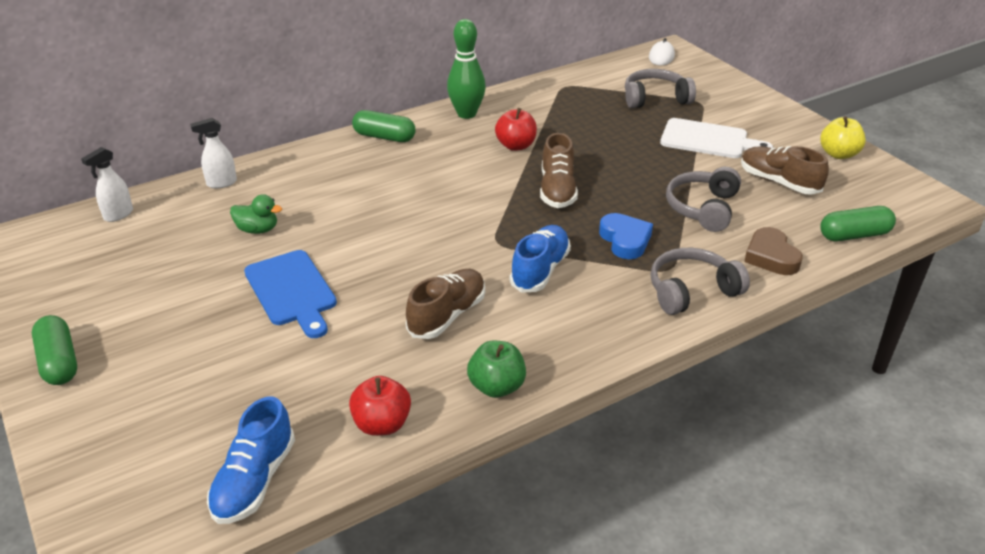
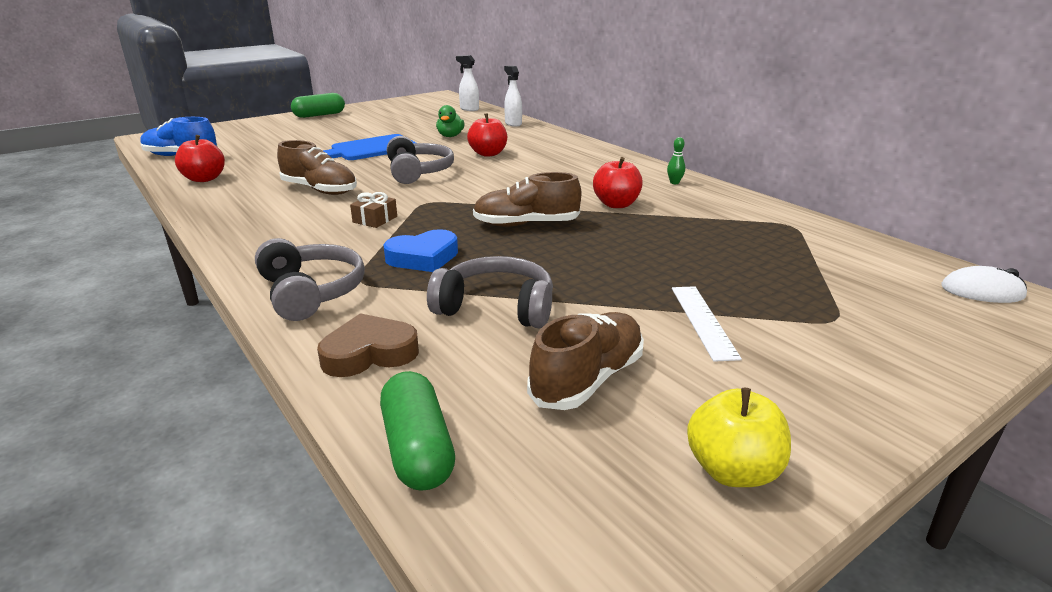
camera: 85 degrees right, 10 degrees down
(346, 204) = (488, 154): none -> red apple
(384, 137) = (606, 157): green capsule -> none
(466, 114) = (674, 183): green bowling pin -> green bowling pin, size x0.41
(496, 387) = (216, 208): green apple -> none
(540, 270) = (375, 219): blue shoe -> brown gift
(655, 98) = (812, 283): grey headphones -> grey headphones (418, 172)
(708, 140) = (703, 321): white cutting board -> white ruler

